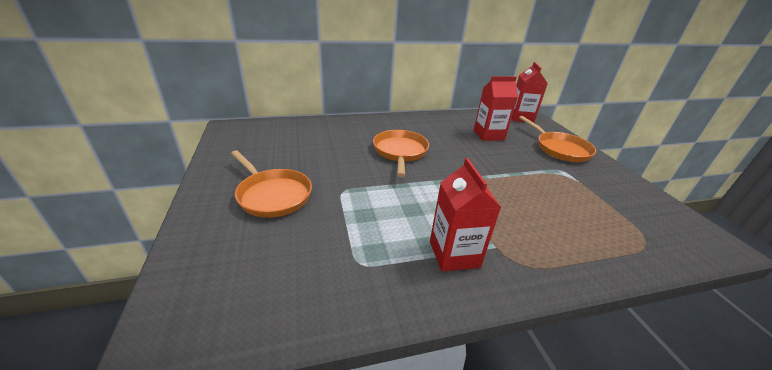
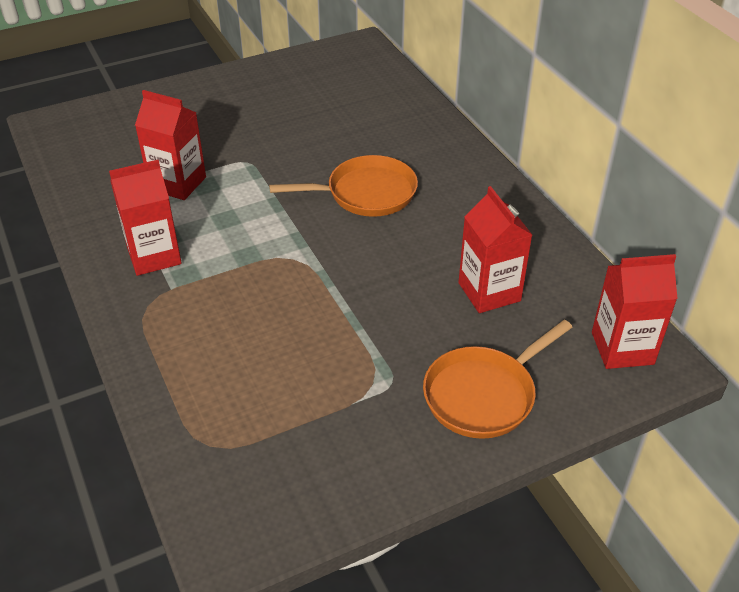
camera: 80 degrees right, 10 degrees up
(272, 195) = (224, 118): orange pan -> none
(355, 231) = (177, 183): none -> red carton

